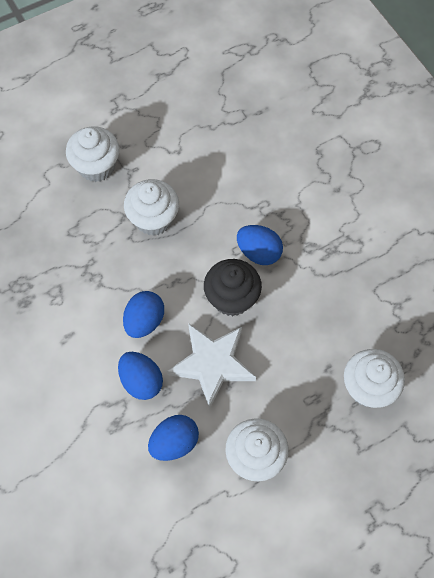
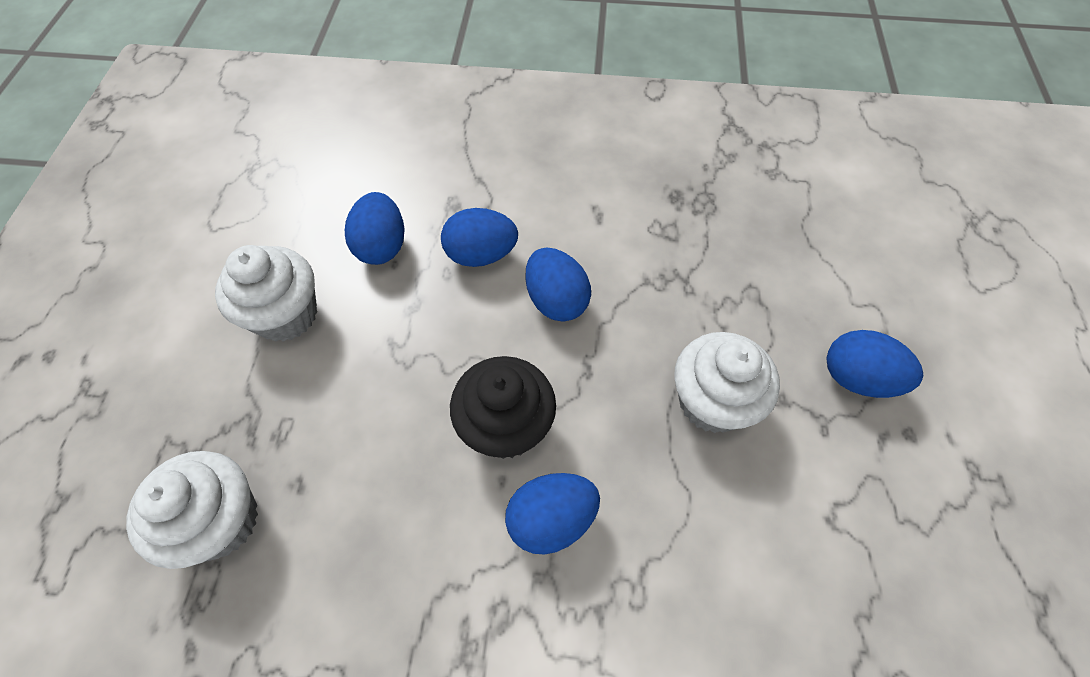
camera: 125 degrees right, 5 degrees down
(96, 166) = (857, 378): white cupcake -> blue egg
(212, 364) = (435, 341): white star -> none

